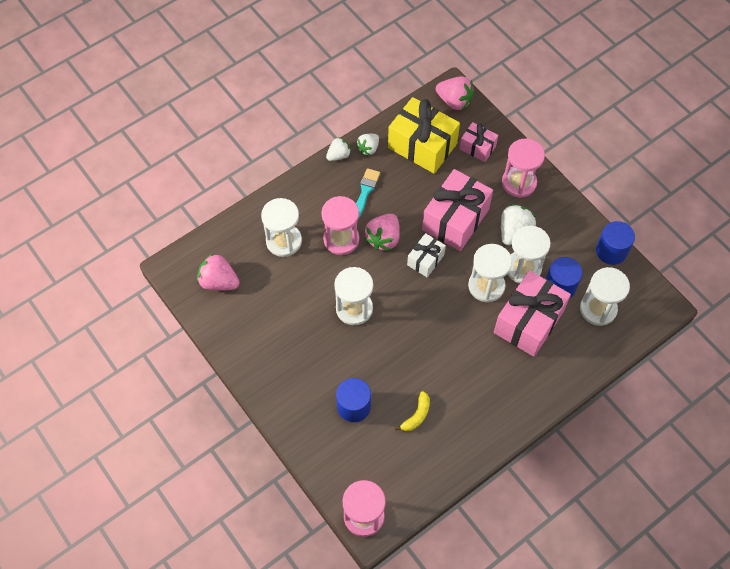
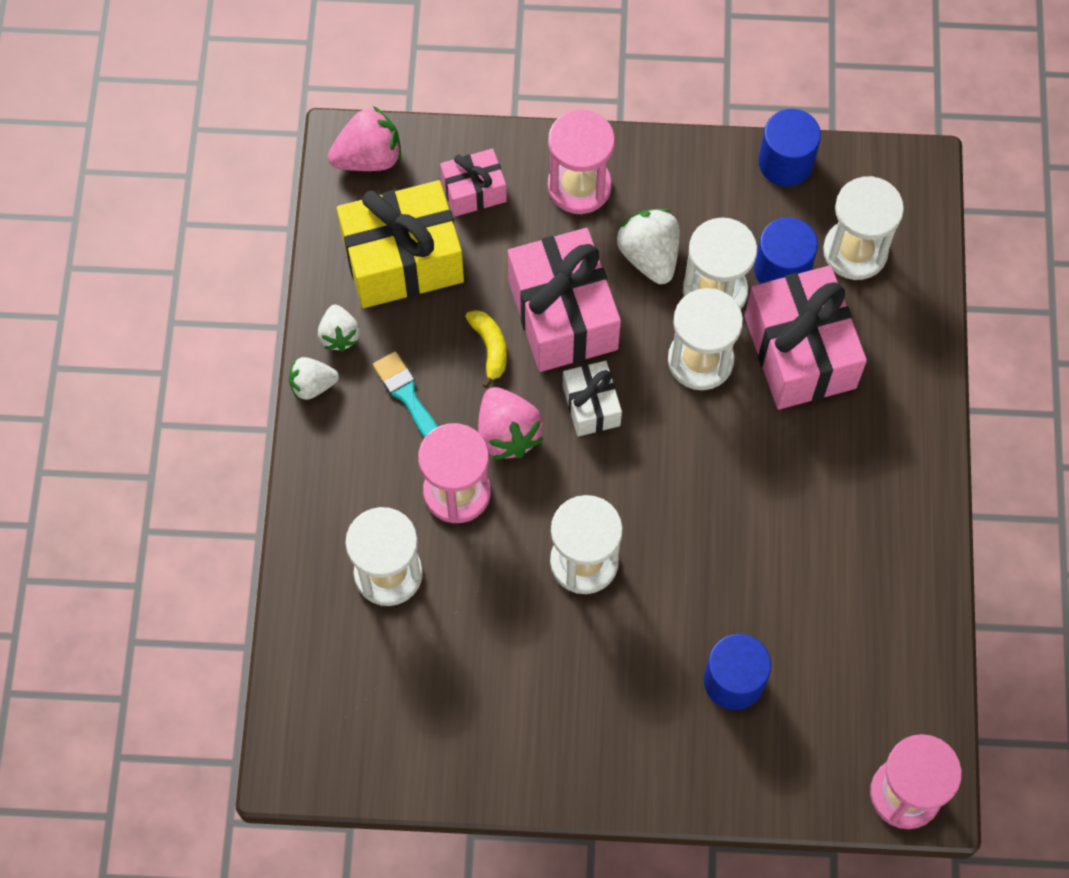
camera: 50 degrees left, 5 degrees up
(219, 281) = (374, 717): pink strawberry -> none
(338, 155) = (312, 385): white strawberry -> white strawberry turned 105 degrees counterclockwise
(416, 415) = (816, 608): yellow banana -> yellow banana (490, 348)

